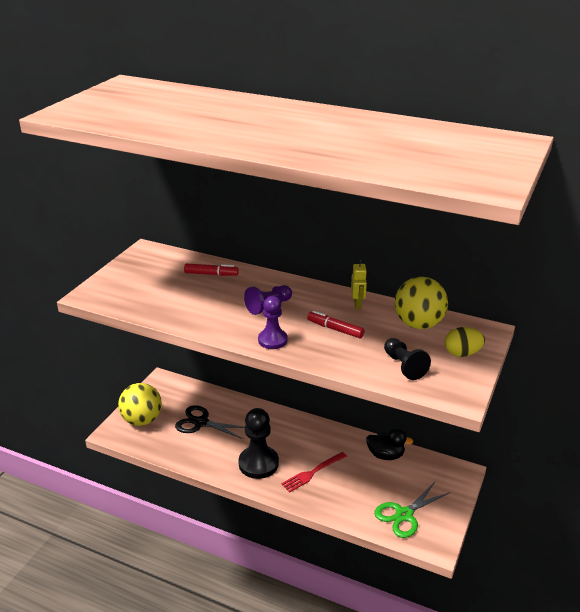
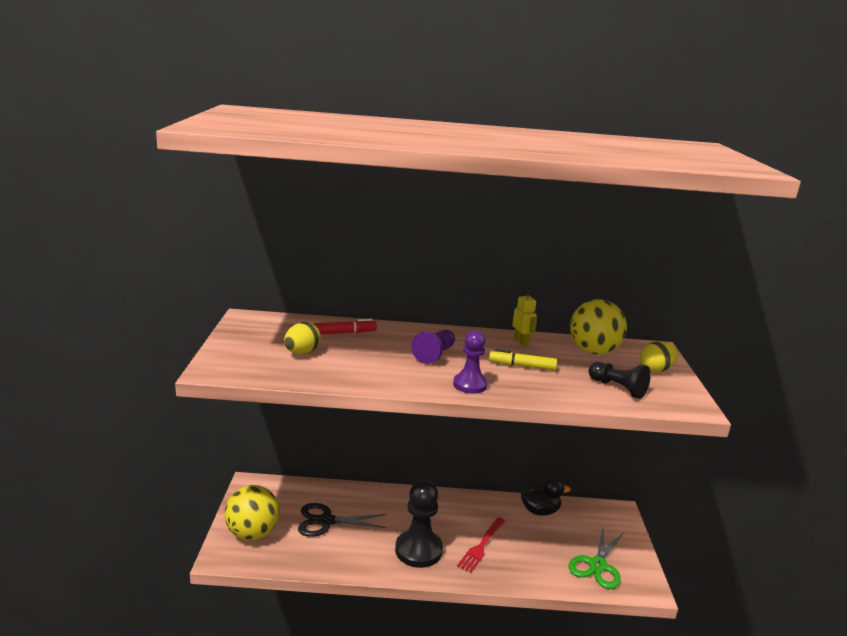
camera: 25 degrees left, 10 degrees down
(163, 289) = (302, 352): none -> yellow egg
(335, 329) = (522, 366): red marker -> yellow marker

